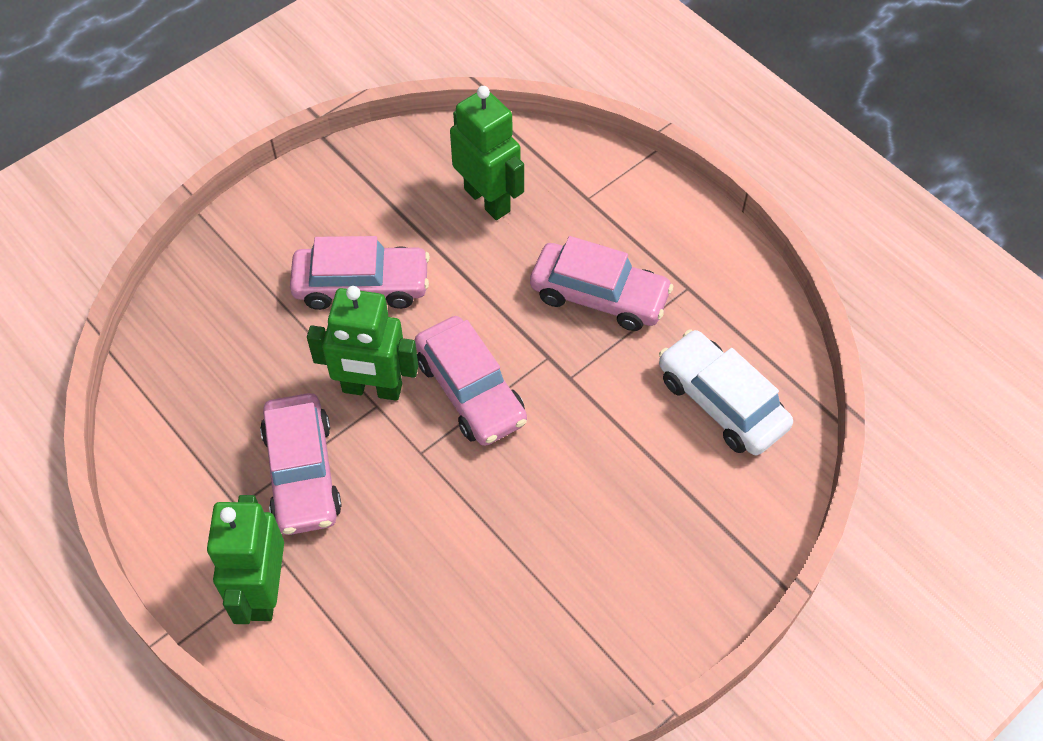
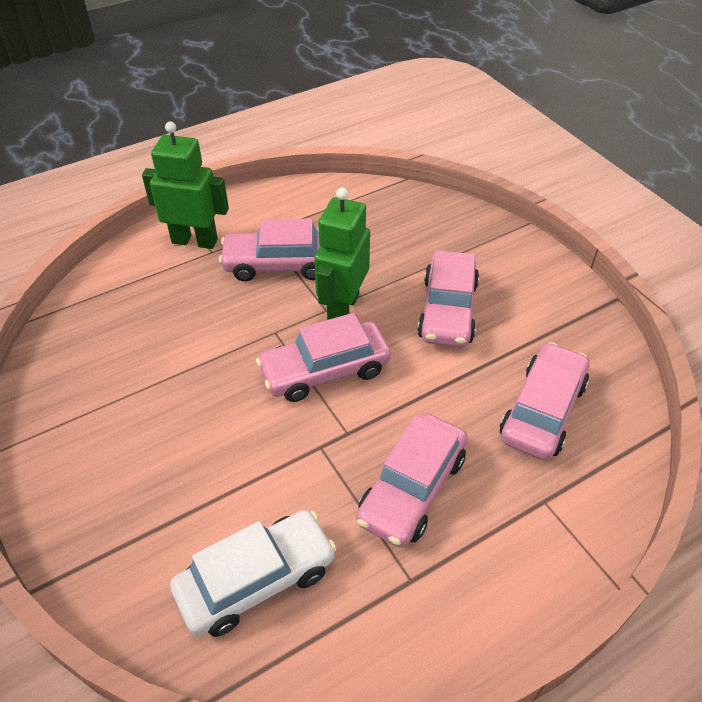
camera: 100 degrees right, 10 degrees down
(487, 200) = (542, 411): green robot -> pink car

